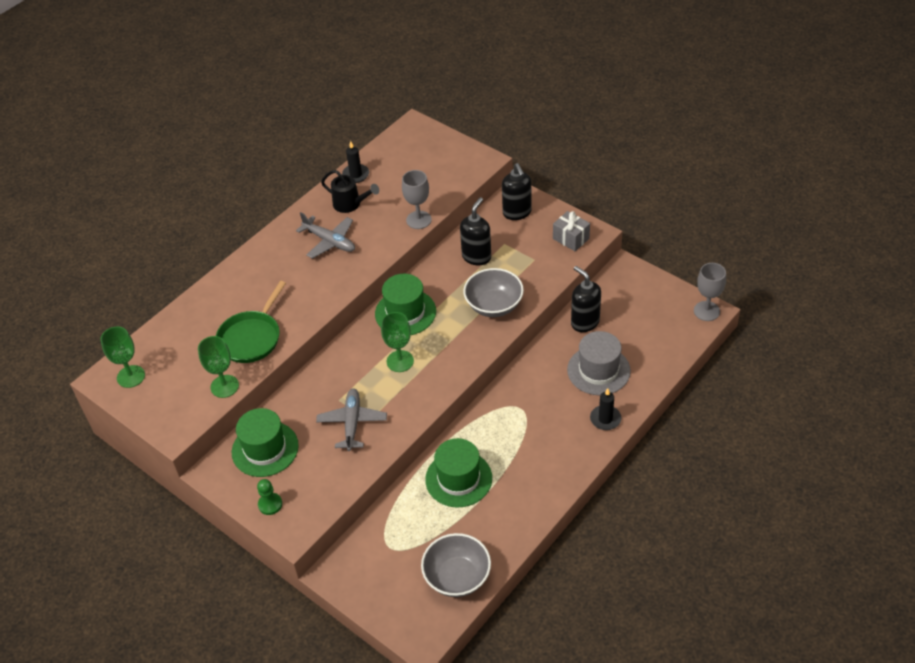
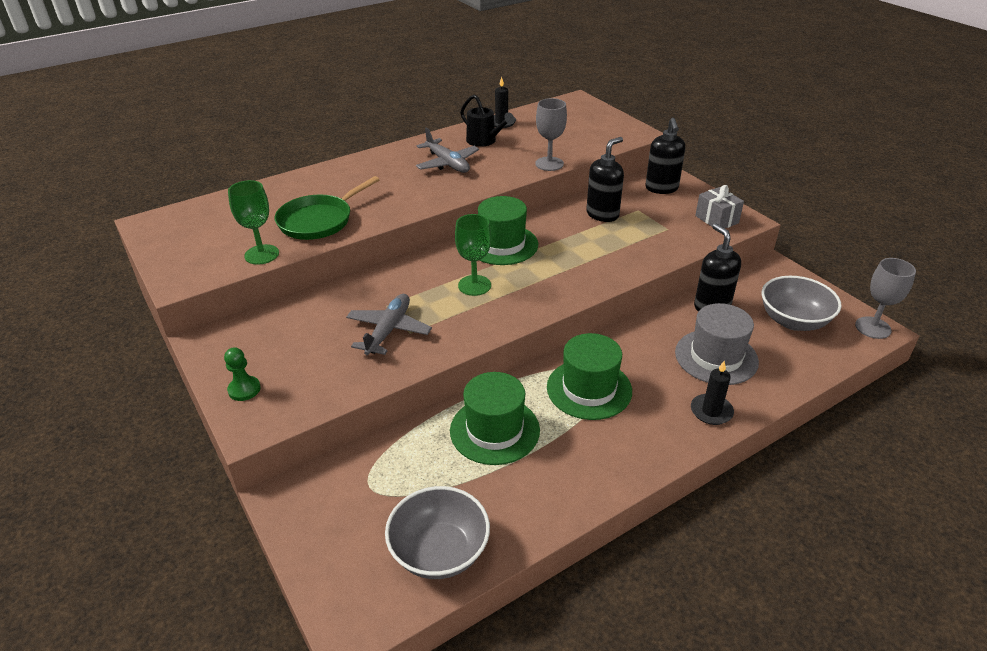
camera: 15 degrees right, 10 degrees down
(131, 376) = (175, 226): green goblet -> none
(265, 449) = (276, 332): green hat -> green hat (589, 389)
(494, 305) = (605, 258): grey bowl -> grey bowl (793, 321)

